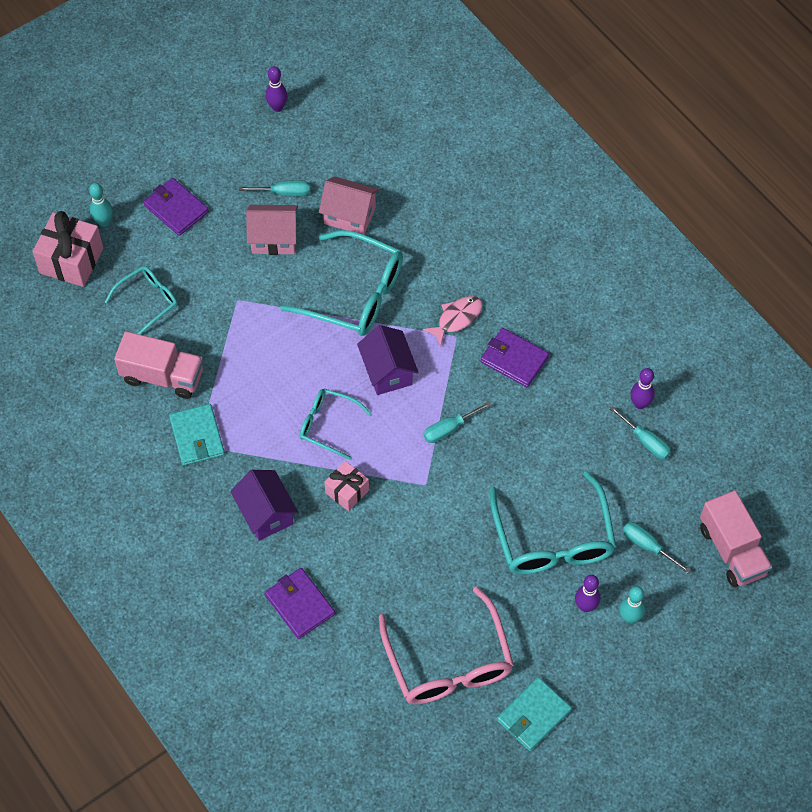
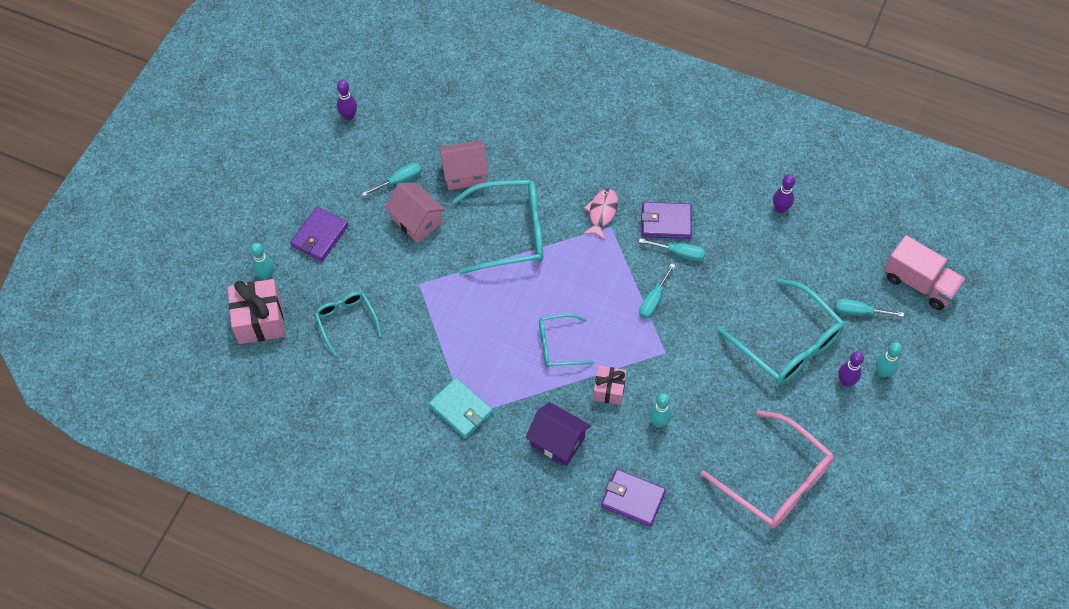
camera: 30 degrees left, 0 degrees up
(148, 301) = (346, 321): turquoise glasses -> turquoise glasses turned 45 degrees counterclockwise
(163, 376) = (399, 375): pink truck -> none
(176, 209) = (320, 236): purple wallet -> purple wallet turned 75 degrees counterclockwise
(274, 239) = (416, 221): pink house -> pink house turned 75 degrees clockwise
(373, 547) = (658, 422): none -> turquoise bowling pin
(388, 371) = (576, 280): purple house -> none
(533, 715) = (865, 485): turquoise wallet -> none
(645, 441) = (803, 234): turquoise screwdriver -> turquoise screwdriver (679, 253)

